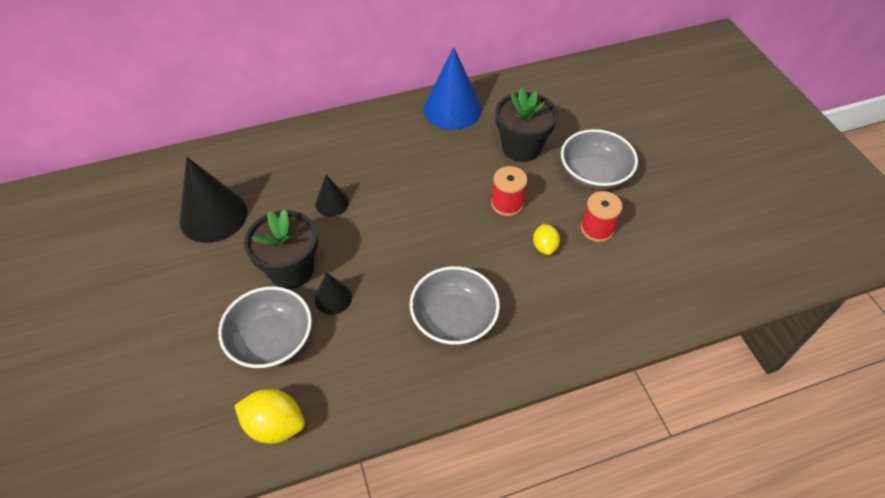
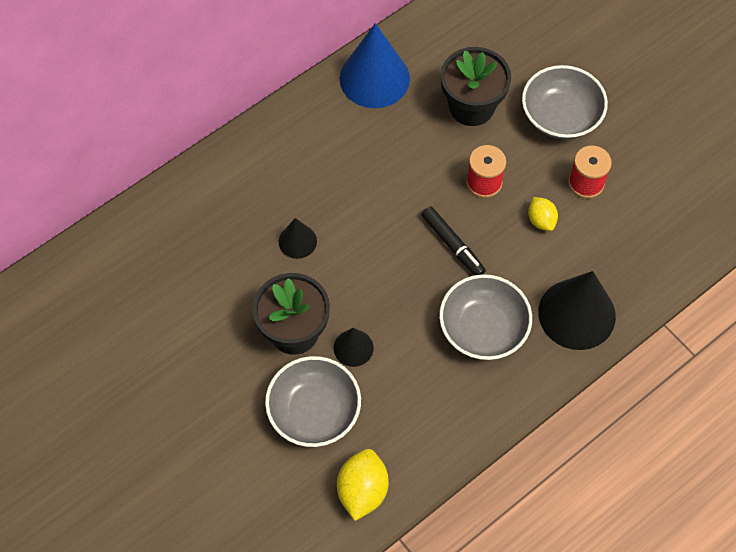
camera: 20 degrees left, 10 degrees up
(213, 216) = (175, 298): black cone -> black cone (576, 314)
(275, 425) = (362, 490): yellow lemon -> yellow lemon turned 75 degrees counterclockwise
(458, 243) = (452, 245): none -> black marker

